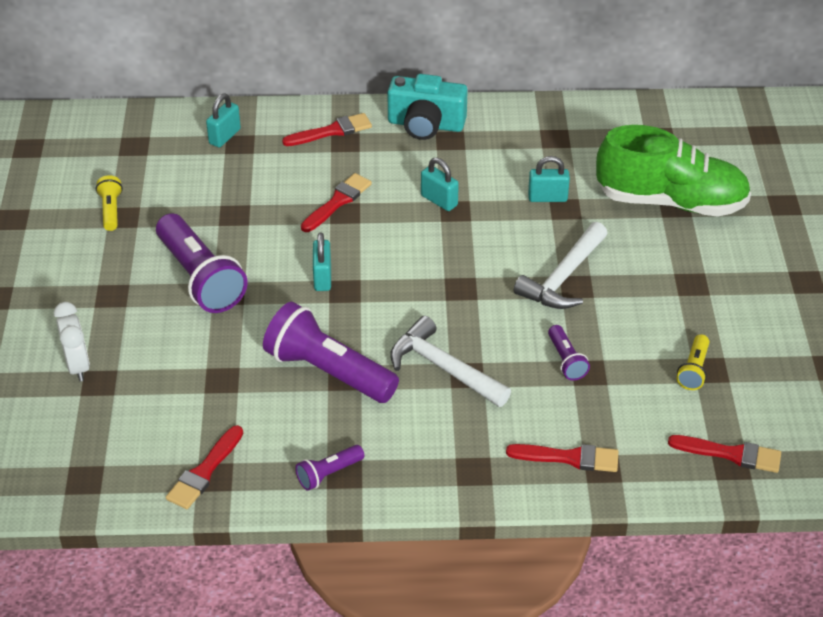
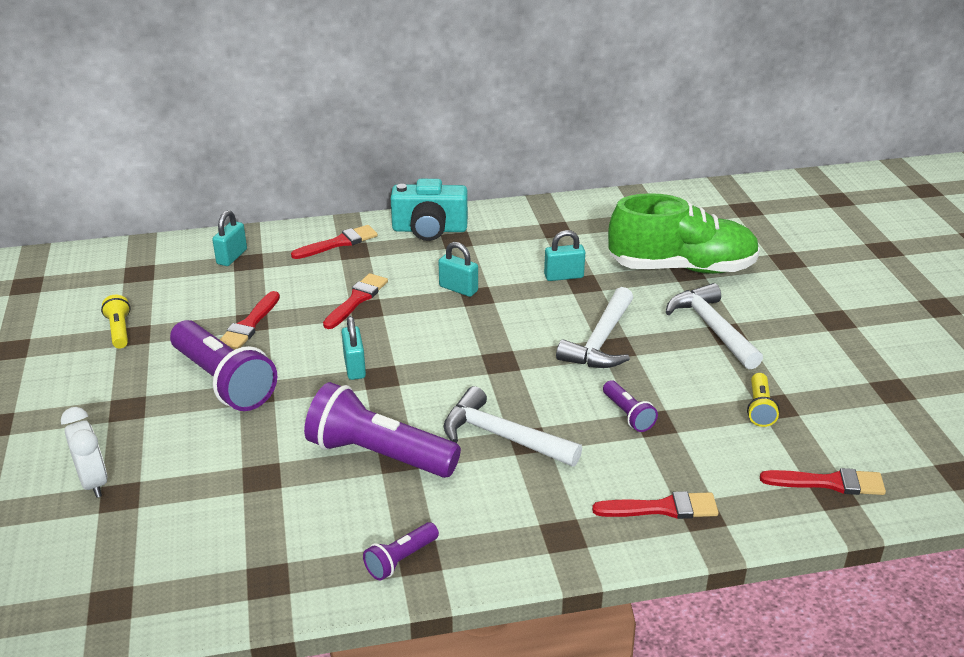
camera: 10 degrees left, 10 degrees down
(204, 471) = (255, 576): red brush -> red brush (249, 325)
(678, 276) = (712, 328): none -> white hammer

